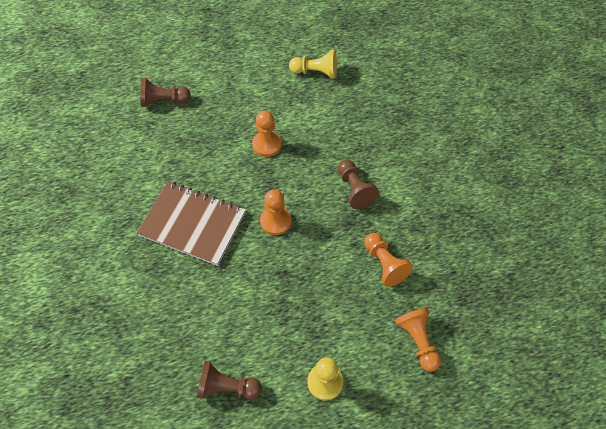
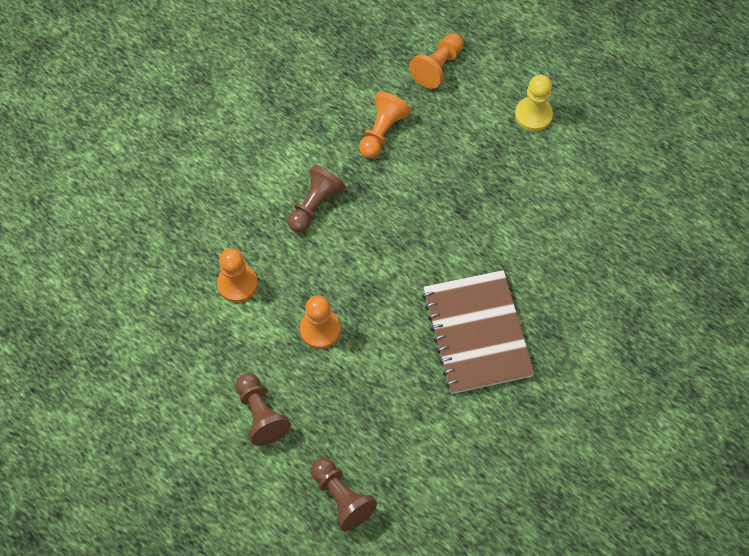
camera: 125 degrees left, 5 degrees up
(227, 387) = (602, 186): brown pawn -> brown pawn (261, 414)
(275, 221) = (410, 255): orange pawn -> orange pawn (237, 284)
(316, 72) = (171, 347): yellow pawn -> none

